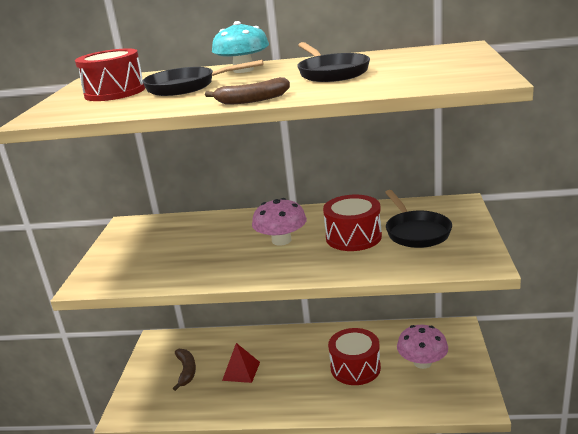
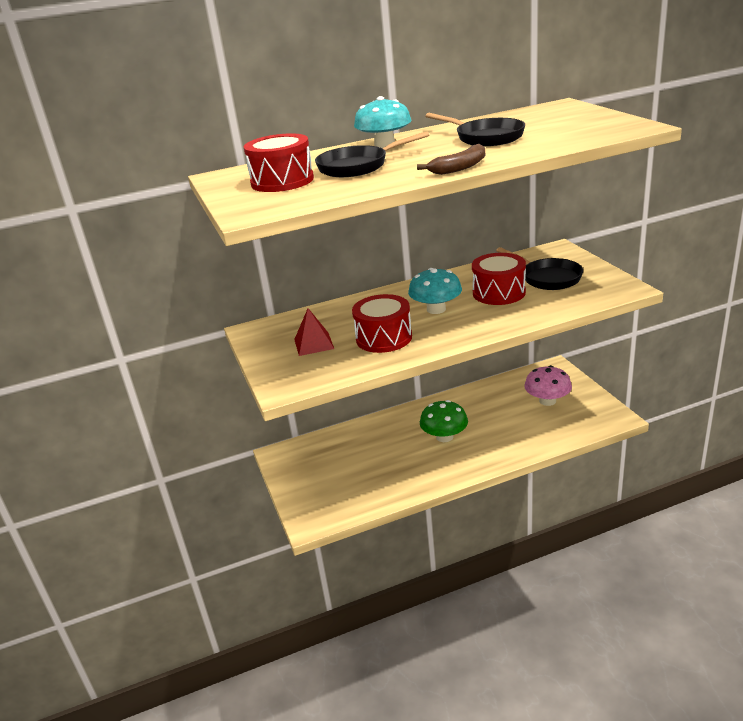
camera: 25 degrees left, 5 degrees up
(186, 371) = (338, 470): brown banana -> none
(241, 371) = (393, 454): red pyramid -> red pyramid (314, 344)
(281, 240) = (436, 309): pink mushroom -> turquoise mushroom
(297, 369) = (444, 437): none -> green mushroom
(355, 368) = (495, 421): red drum -> red drum (384, 338)

